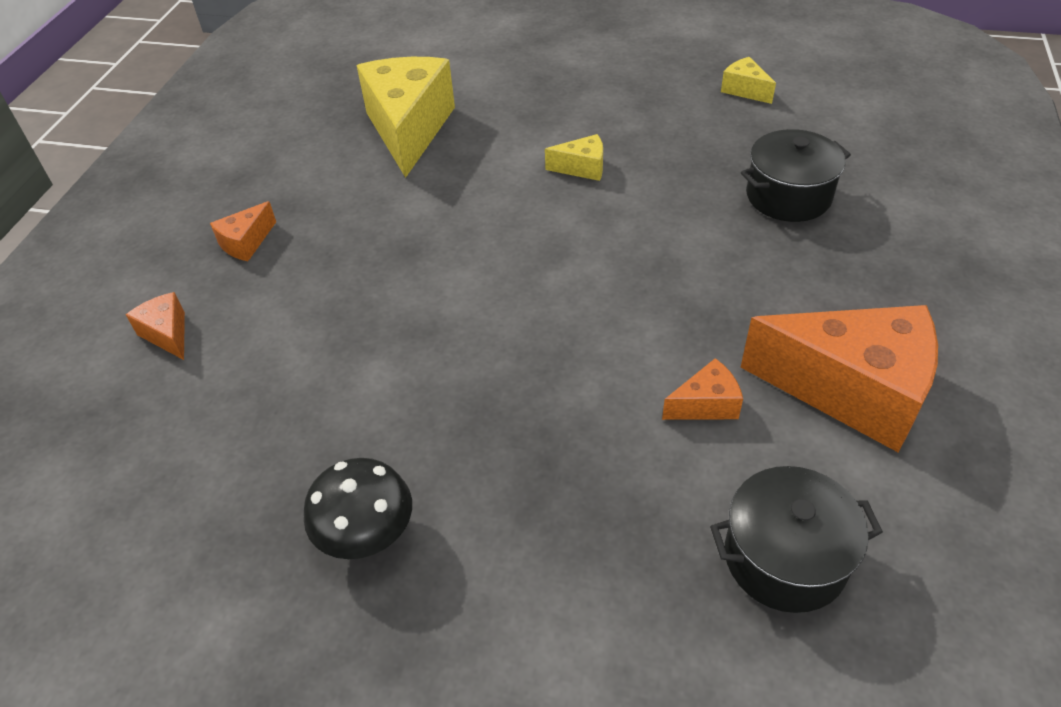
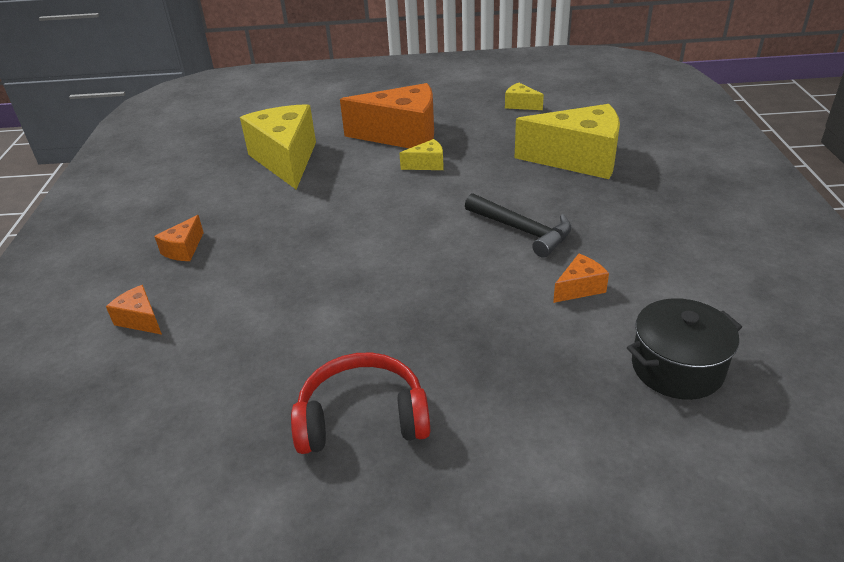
camera: 15 degrees left, 10 degrees down
(366, 532) = (362, 418): black mushroom -> red headphones
(666, 298) = (522, 230): none -> black hammer
(788, 196) = (578, 159): black pot -> yellow cheese
(851, 391) = (673, 262): orange cheese -> orange cheese (402, 135)

